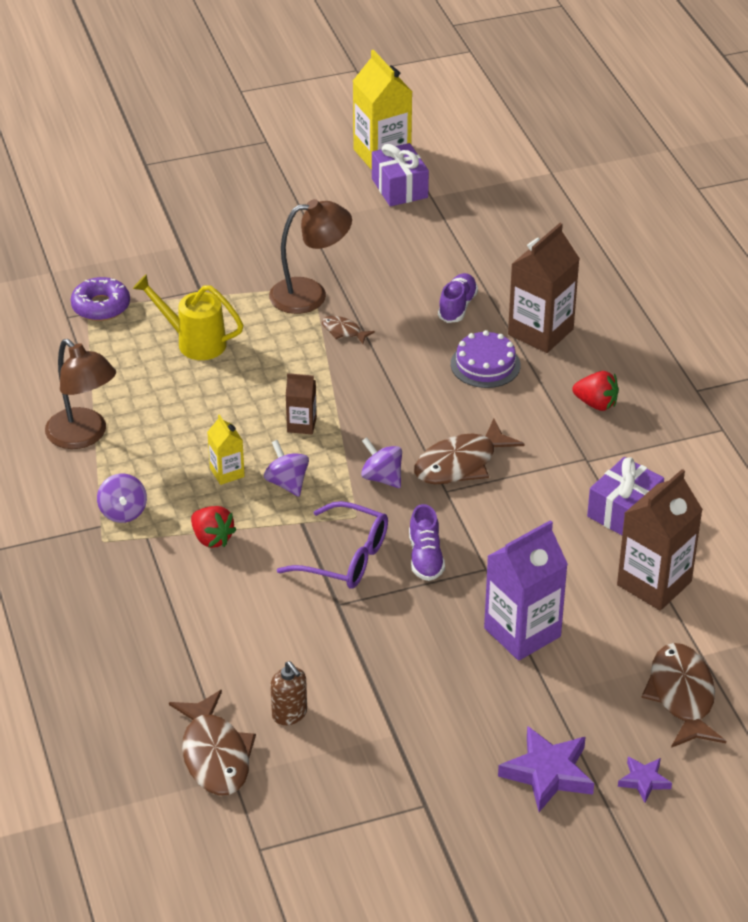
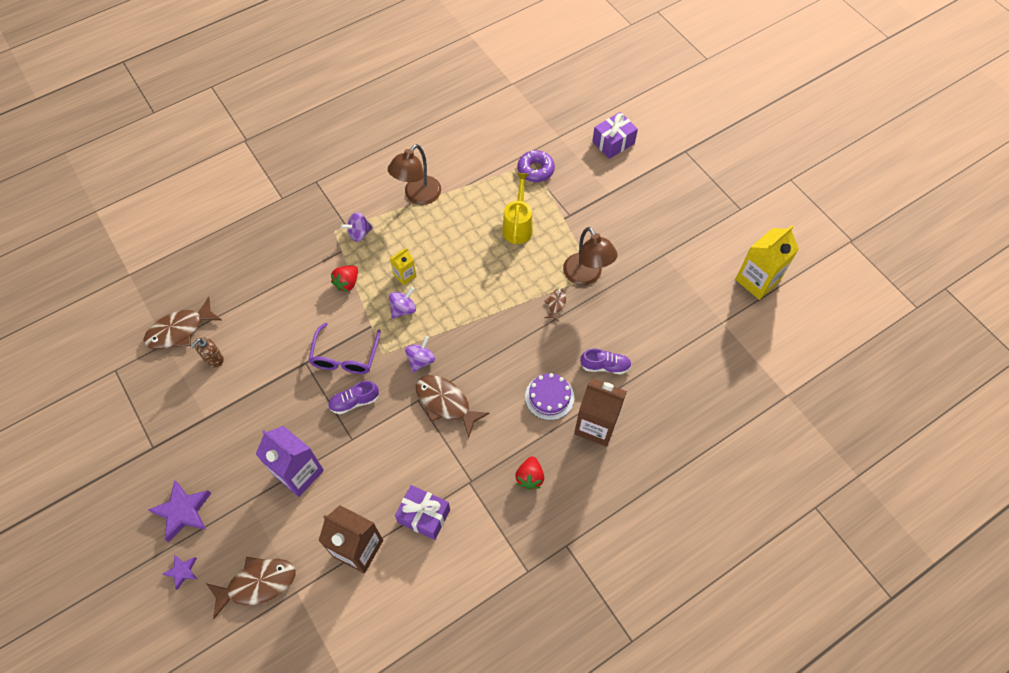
camera: 75 degrees right, 20 degrees up
(301, 425) = (458, 303): brown carton -> none
(399, 188) = (723, 300): purple gift -> purple gift (613, 142)

